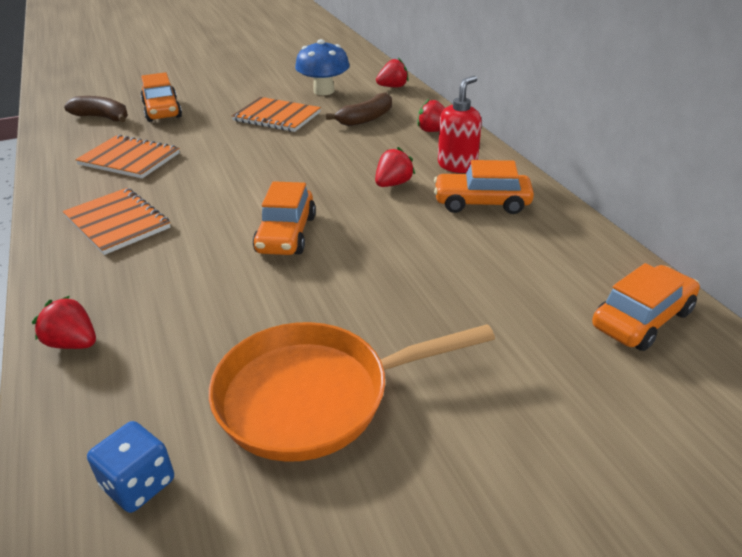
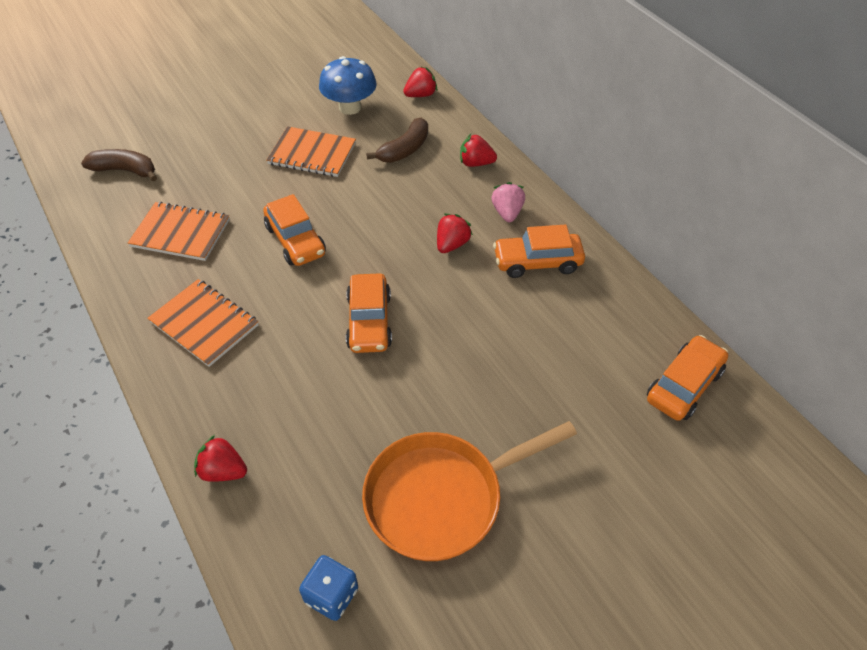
camera: 10 degrees left, 15 degrees up
(162, 111) = (186, 154): orange car -> orange car (295, 240)
(457, 165) = (507, 213): red soap dispenser -> pink strawberry

